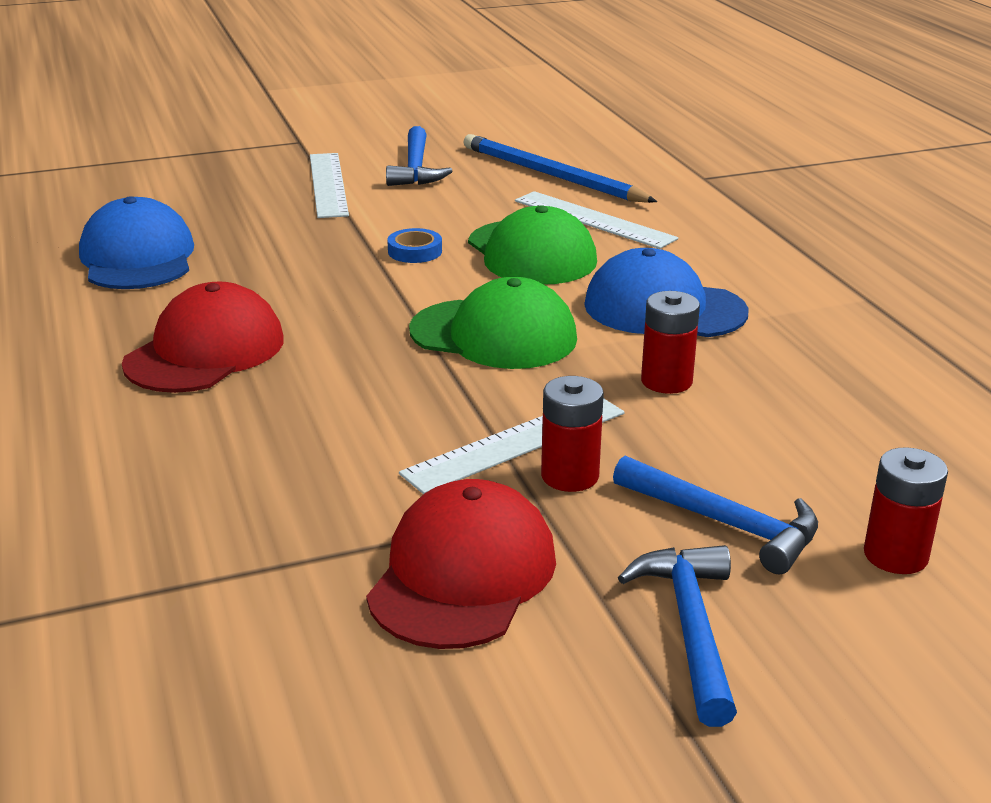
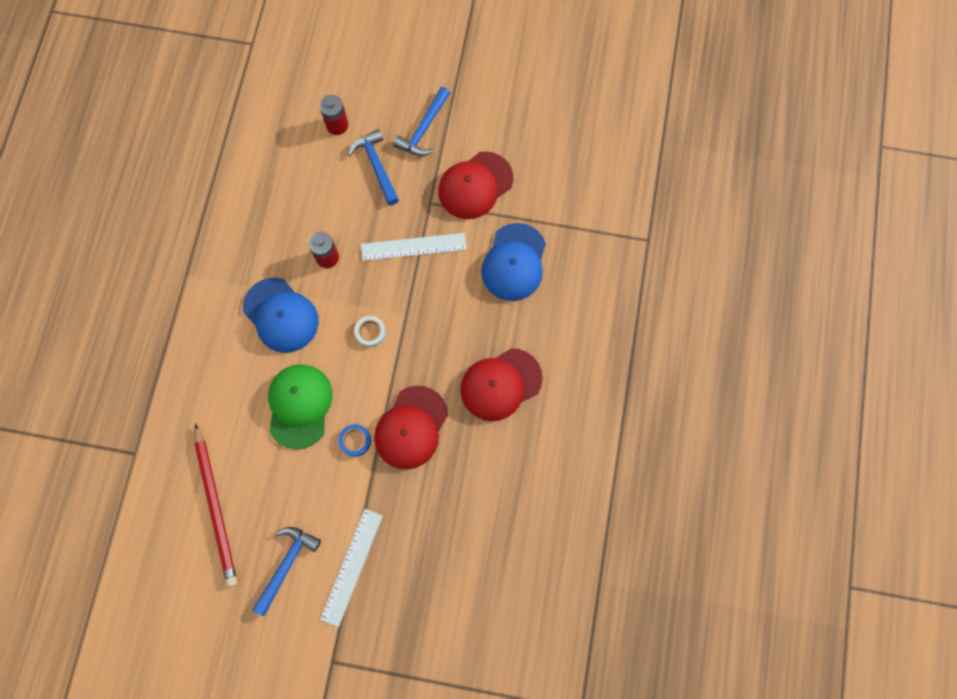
camera: 150 degrees left, 45 degrees up
(137, 257) = (497, 512): blue cap -> blue cap (514, 262)
(335, 280) = (411, 427): none -> red cap
(494, 335) = (370, 332): green cap -> white tape
(551, 175) = (216, 507): blue pencil -> red pencil
(570, 476) = (408, 217): red battery -> none
(593, 220) = (239, 429): white ruler -> none

